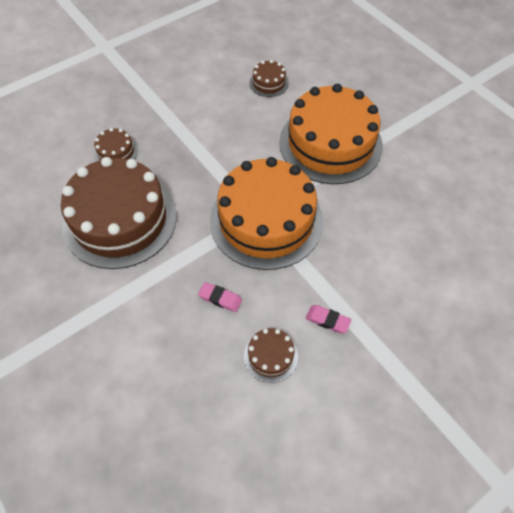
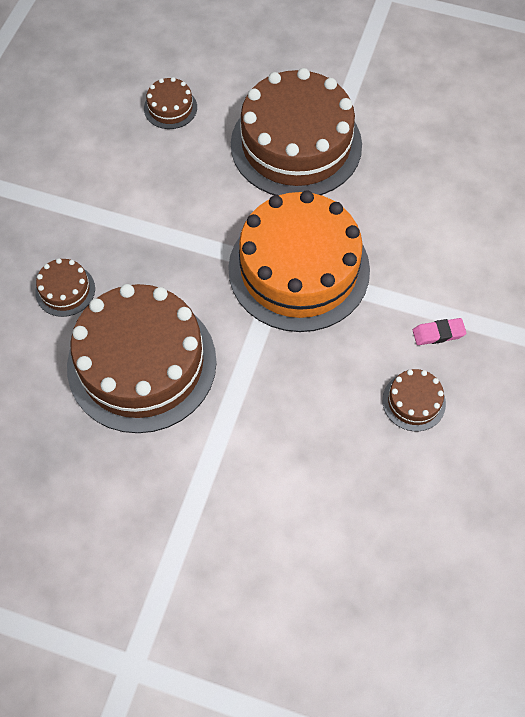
camera: 35 degrees left, 5 degrees up
(220, 298) = (320, 378): pink eraser -> none
(330, 143) = (296, 144): orange cake -> brown cake

